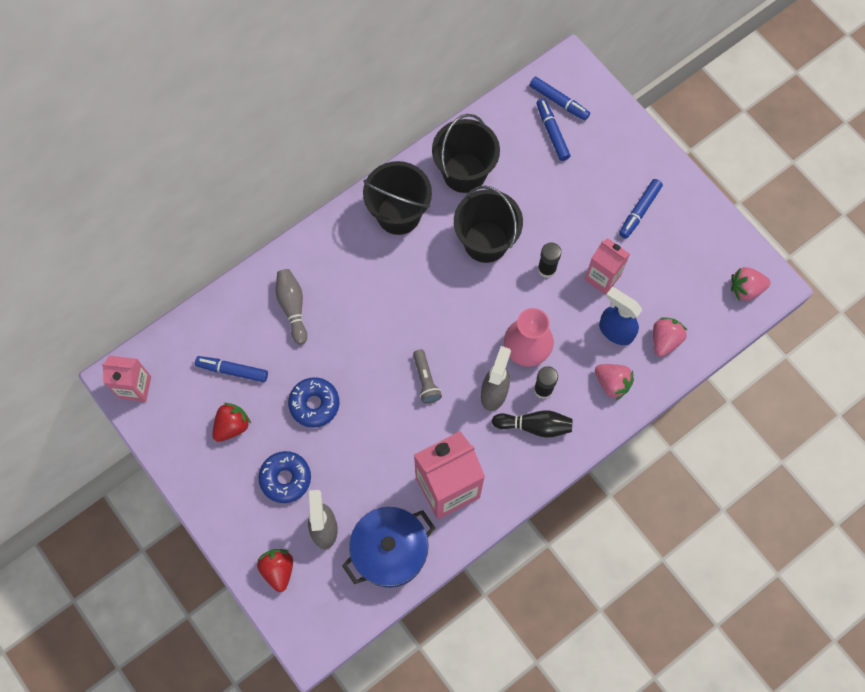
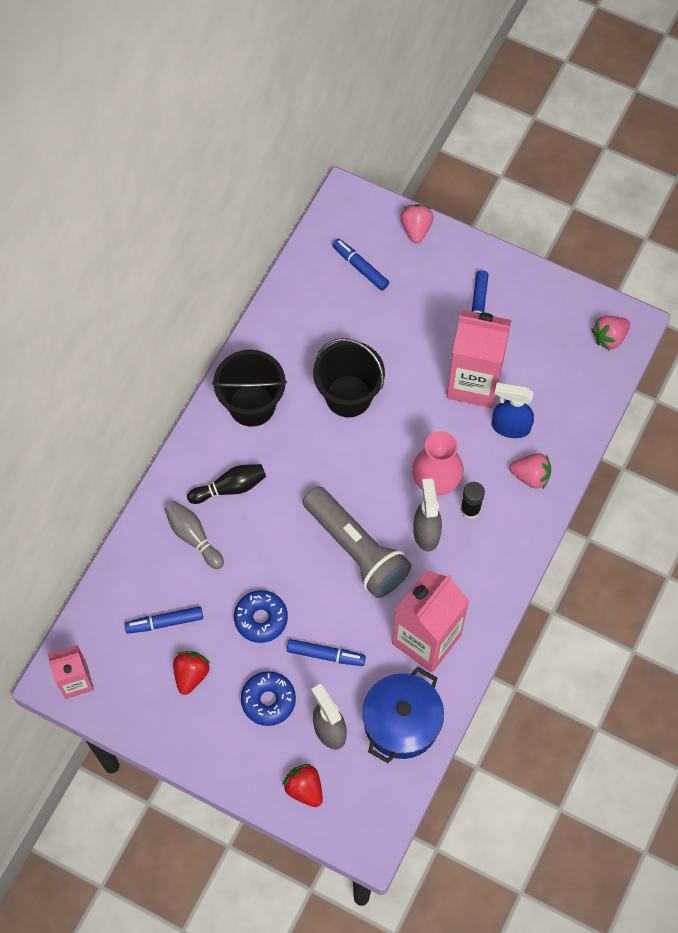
camera: 25 degrees left, 5 degrees down
(426, 380) = (356, 549): grey flashlight -> grey flashlight, size x2.26
(464, 173) = (295, 339): black bucket -> none
(534, 426) = (479, 546): black bowling pin -> black bowling pin (230, 488)
(547, 269) = (418, 397): black glue stick -> none
(559, 102) = (352, 236): blue marker -> blue marker (326, 655)
(602, 277) = (474, 383): pink carton -> pink carton, size x1.72
(665, 340) = (559, 416): pink strawberry -> pink strawberry (416, 229)

